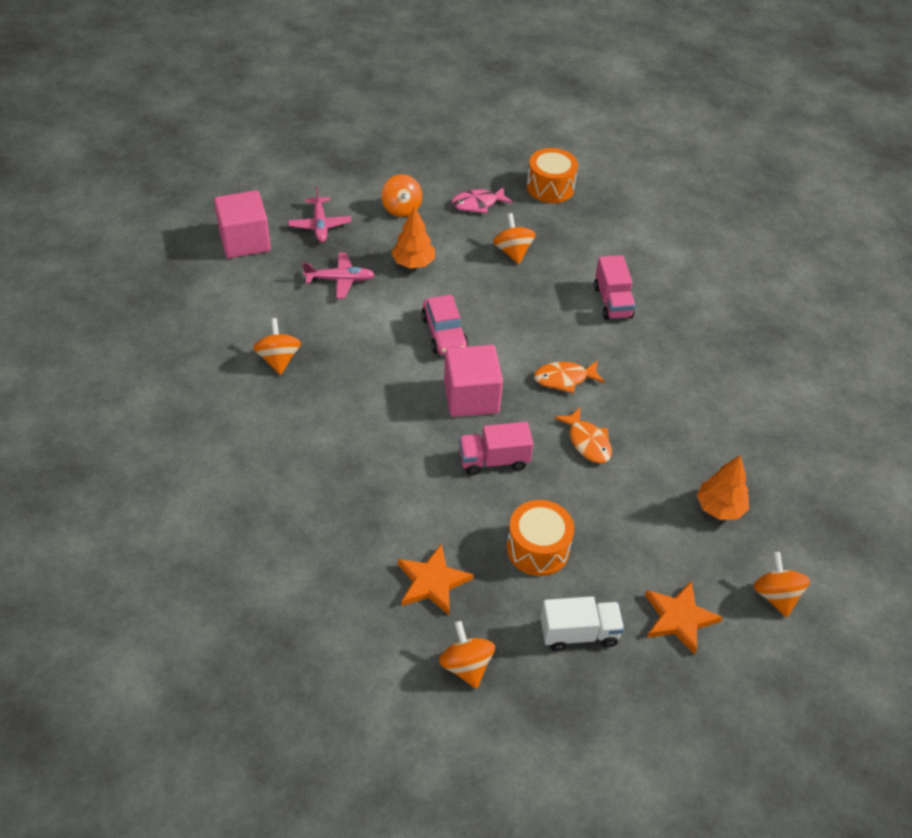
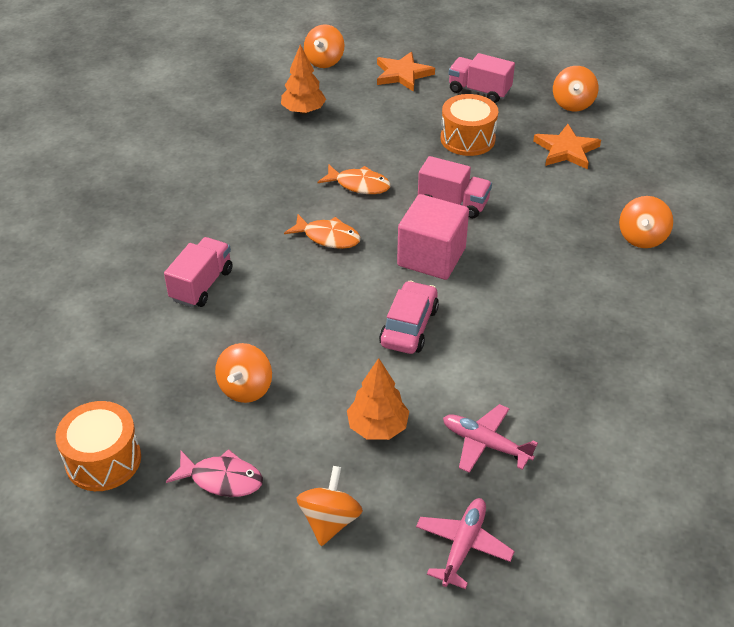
camera: 145 degrees left, 5 degrees down
(244, 241) = (587, 568): pink cube -> none
(278, 359) = (613, 374): orange spinning top -> orange spinning top (642, 238)
(579, 633) = (479, 91): white truck -> pink truck
(587, 442) = (359, 185): orange fish -> orange fish turned 105 degrees clockwise

